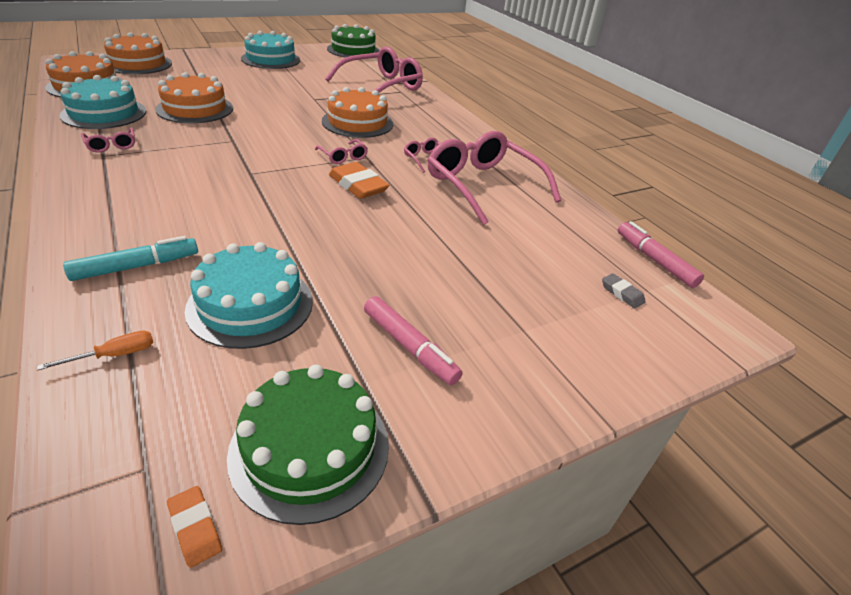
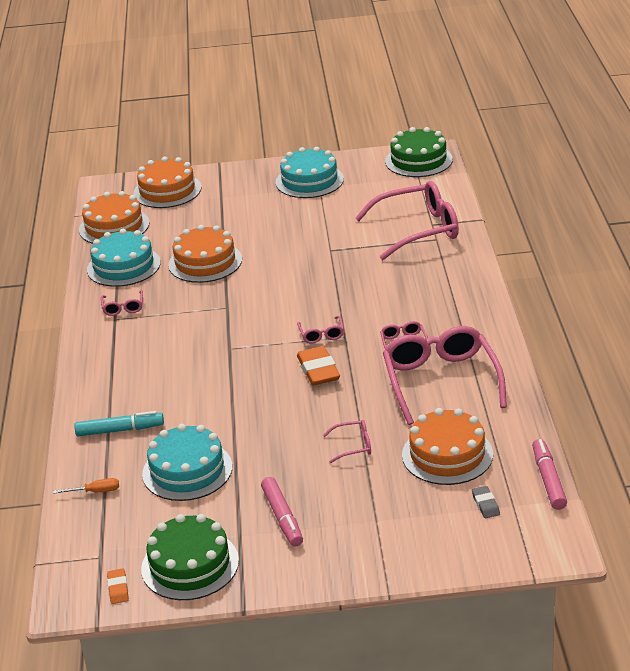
camera: 30 degrees right, 5 degrees down
(357, 122) = (359, 288): orange cake -> orange cake (447, 454)
(440, 251) = (353, 446): none -> pink glasses

